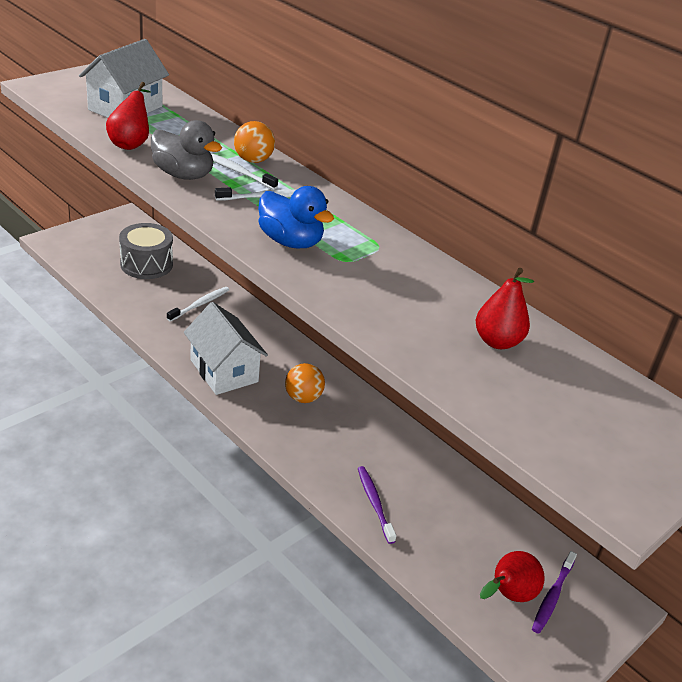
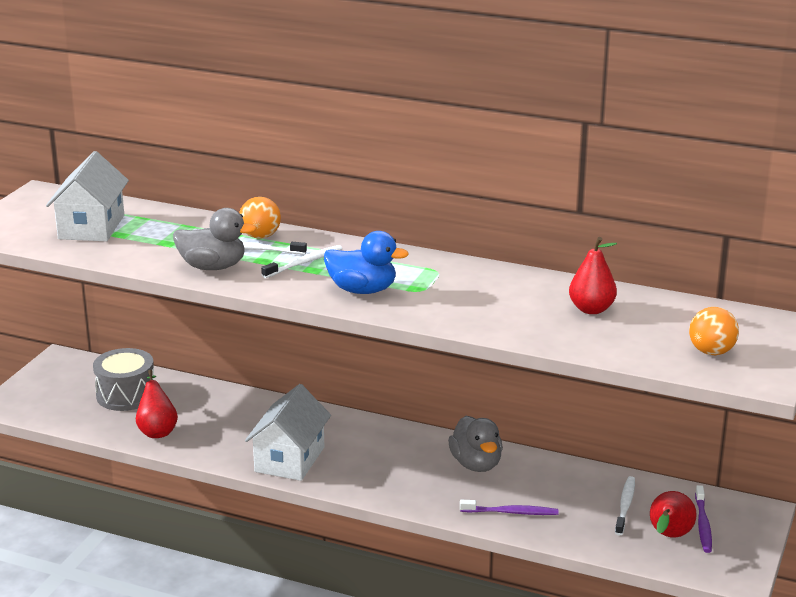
camera: 20 degrees left, 10 degrees down
(131, 143) = (134, 255): red pear -> red pear (157, 430)
(200, 304) = (214, 412): white toothbrush -> white toothbrush (625, 505)
(224, 371) = (290, 459): white house -> white house turned 75 degrees clockwise
(303, 398) = (382, 456): orange ball -> orange ball (711, 352)
(374, 503) = (511, 512): purple toothbrush -> purple toothbrush turned 135 degrees clockwise
(379, 439) = (476, 464): none -> grey duck

